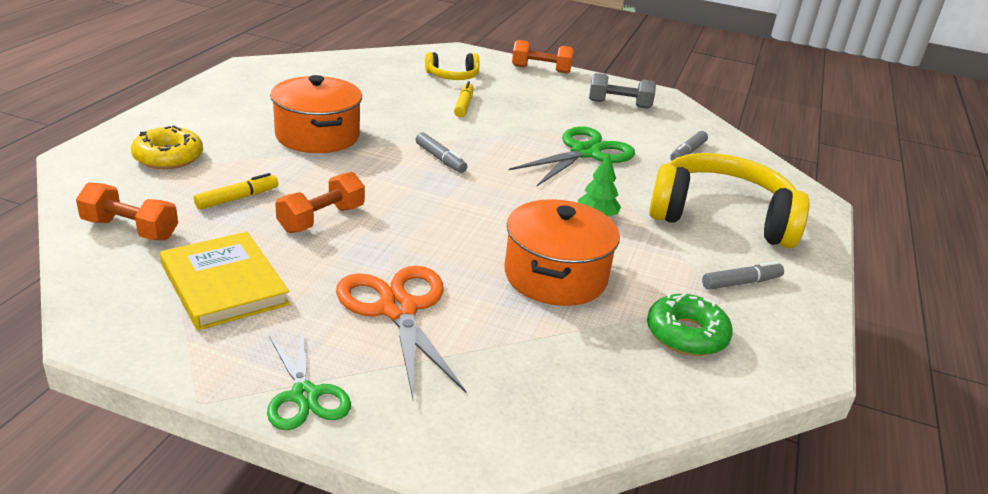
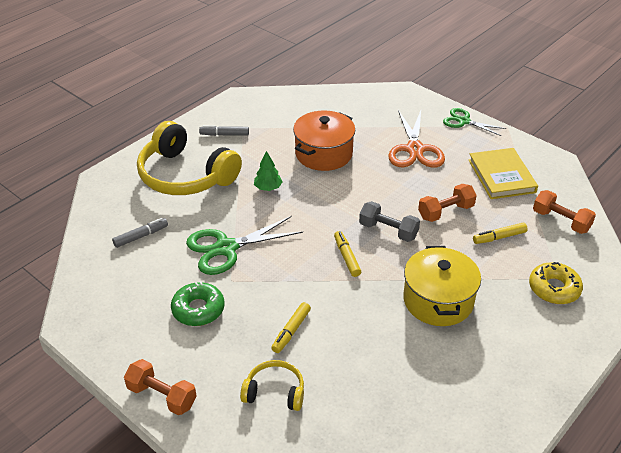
camera: 155 degrees left, 10 degrees up
(304, 395) = (464, 121): green scissors -> green scissors turned 60 degrees counterclockwise
(317, 136) = (438, 300): orange pot -> yellow pot
(440, 159) = (347, 257): grey marker -> yellow marker
(619, 104) = (134, 312): grey dumbbell -> grey dumbbell (388, 231)
(686, 334) = (281, 116): green donut -> green donut (198, 309)

